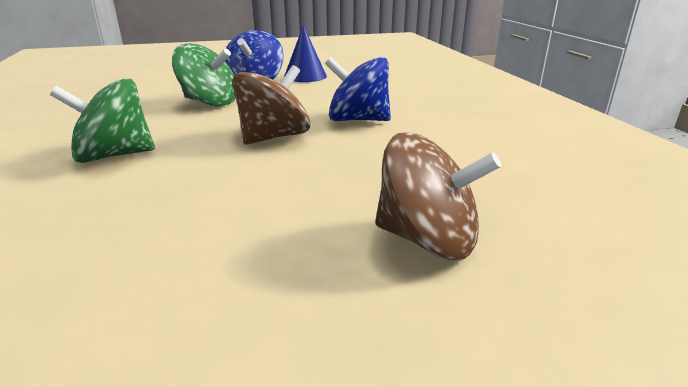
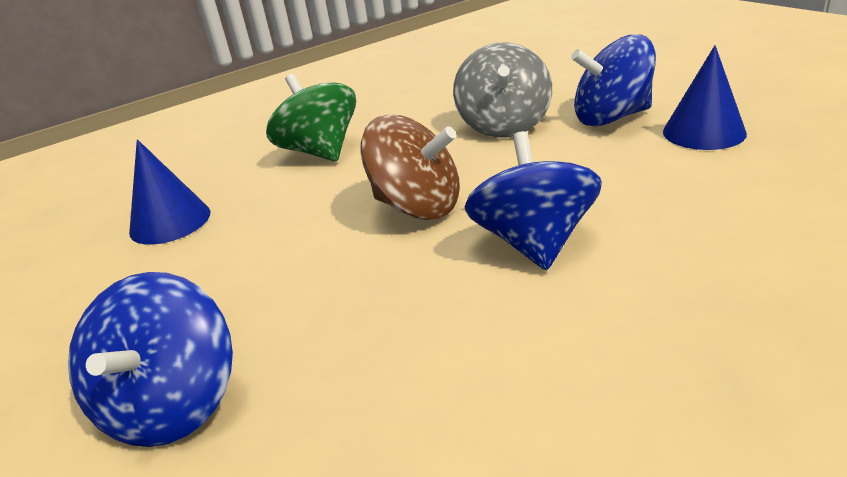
camera: 75 degrees right, 5 degrees up
(110, 238) = (170, 222): none -> blue cone
(210, 102) = (504, 125): green spinning top -> grey spinning top
(427, 240) = (173, 404): brown spinning top -> blue spinning top

